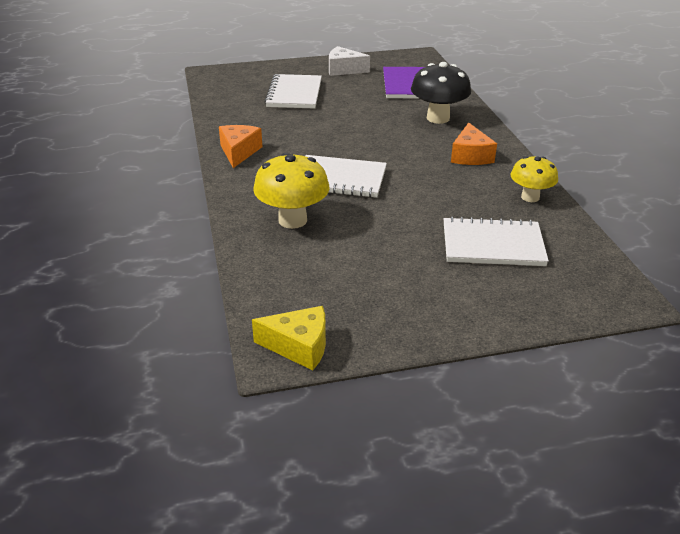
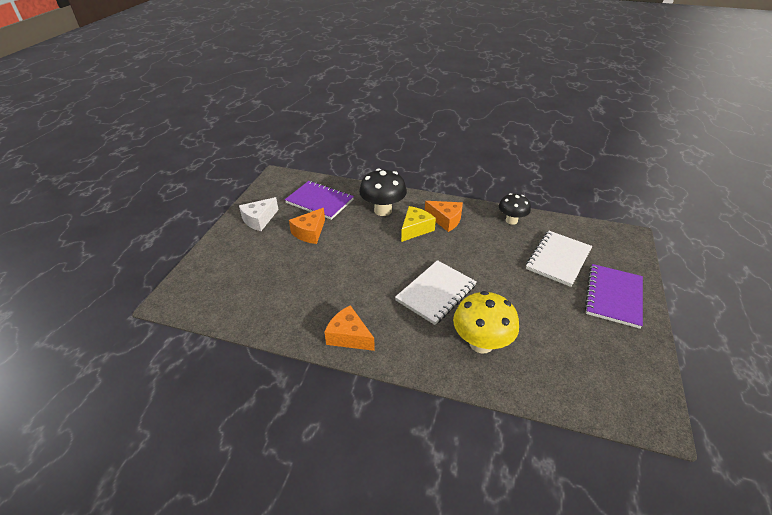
camera: 60 degrees left, 5 degrees up
(294, 94) = (273, 263): white notebook -> none
(299, 346) = (648, 402): yellow cheese -> yellow cheese (415, 229)
(354, 95) = (310, 232): none -> orange cheese
(466, 299) = (613, 296): none -> purple notebook
(530, 197) = (511, 220): yellow mushroom -> black mushroom

